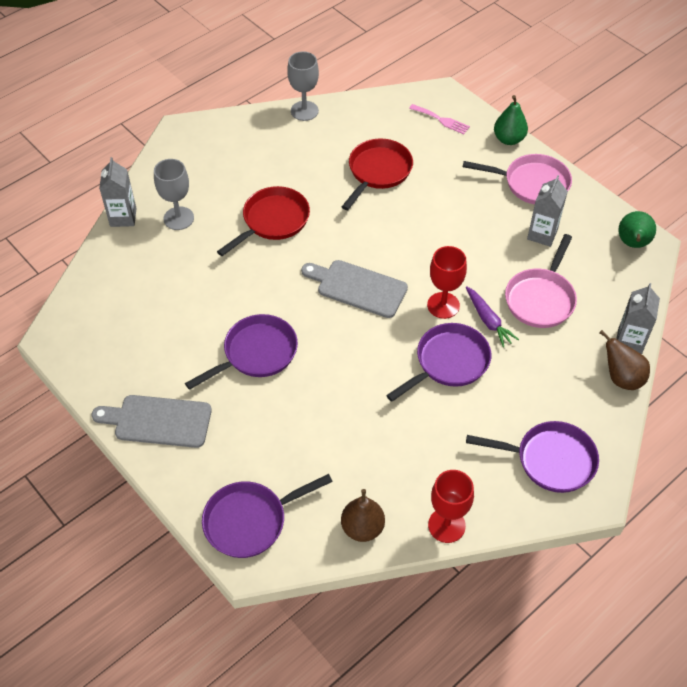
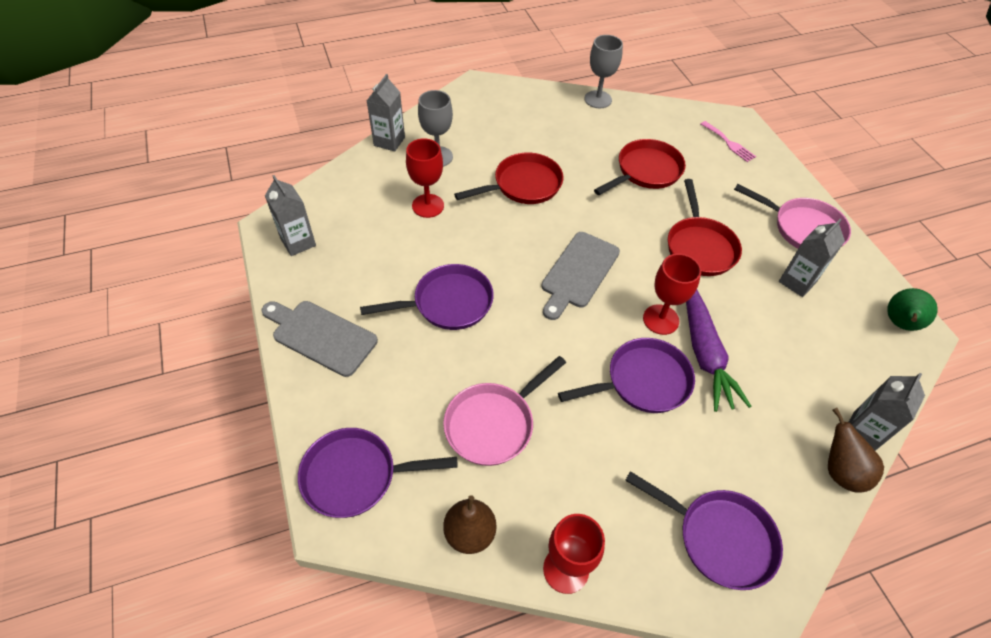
camera: 20 degrees right, 0 degrees up
(89, 345) = (298, 242): none -> grey carton
(193, 270) = (428, 206): none -> red goblet
(358, 288) = (578, 273): grey cutting board -> grey cutting board turned 105 degrees counterclockwise
(451, 229) = (699, 247): none -> red pan
(488, 321) = (704, 352): purple carrot -> purple carrot, size x1.67
(508, 139) = (793, 179): green pear -> none
(541, 298) = (772, 348): pink pan -> pink pan (493, 424)

